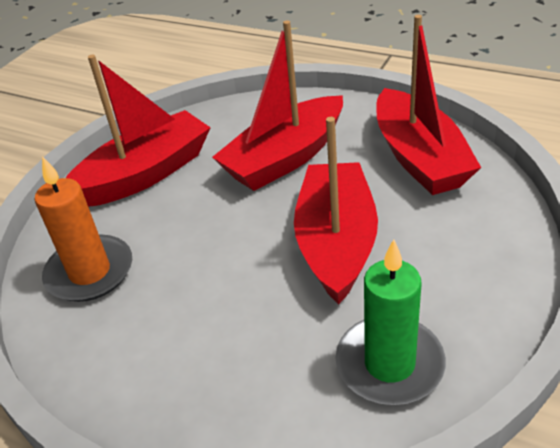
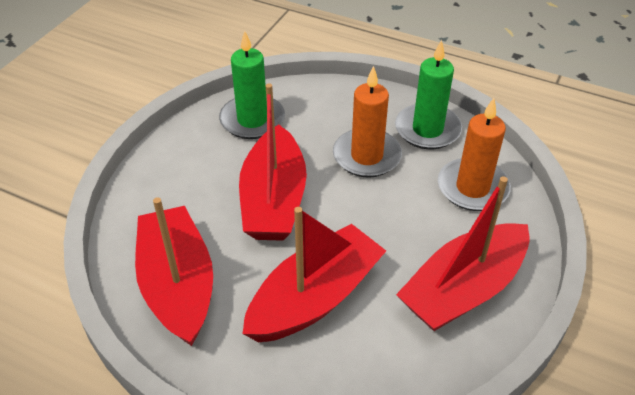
camera: 175 degrees right, 5 degrees up
(114, 359) = (427, 129): none -> green candle
(213, 308) = (367, 156): none -> orange candle

